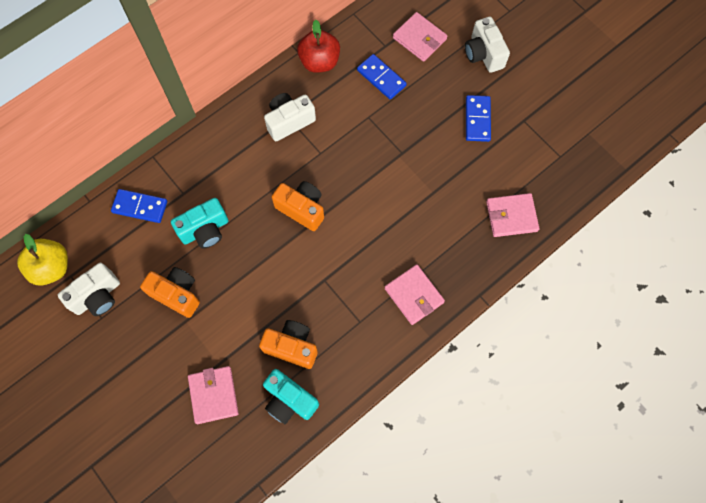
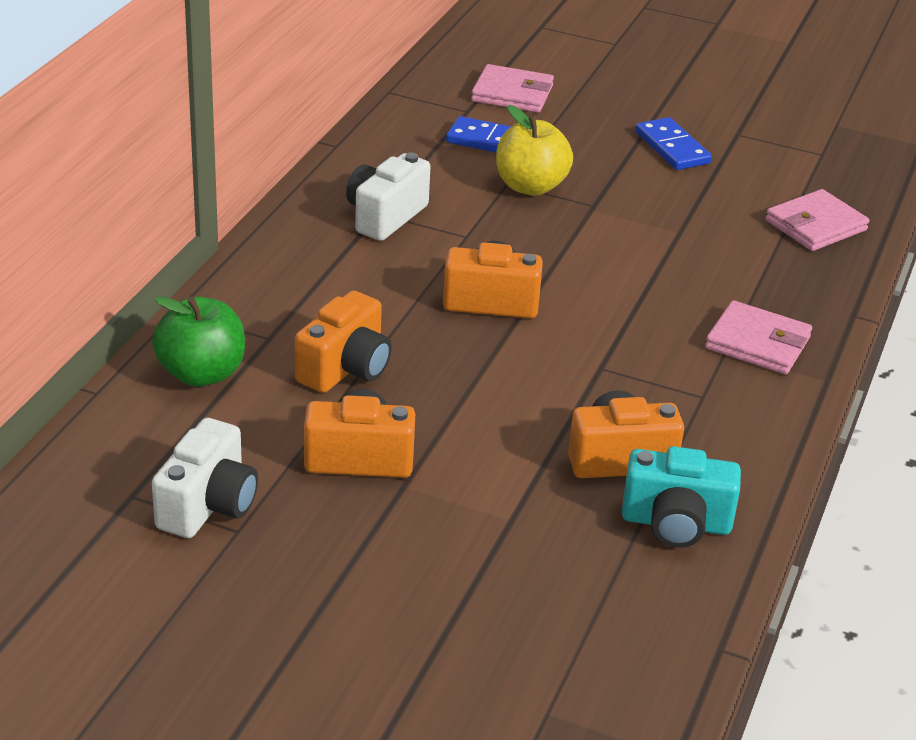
camera: 30 degrees left, 35 degrees down
(51, 267) = (85, 495): yellow apple -> yellow apple (530, 186)
(140, 207) = (202, 373): blue domino -> green apple
(205, 230) = (345, 368): turquoise camera -> orange camera
(214, 395) = (537, 561): pink wallet -> none
(319, 62) = (379, 147): red apple -> none
(483, 54) = (619, 88): white camera -> none

